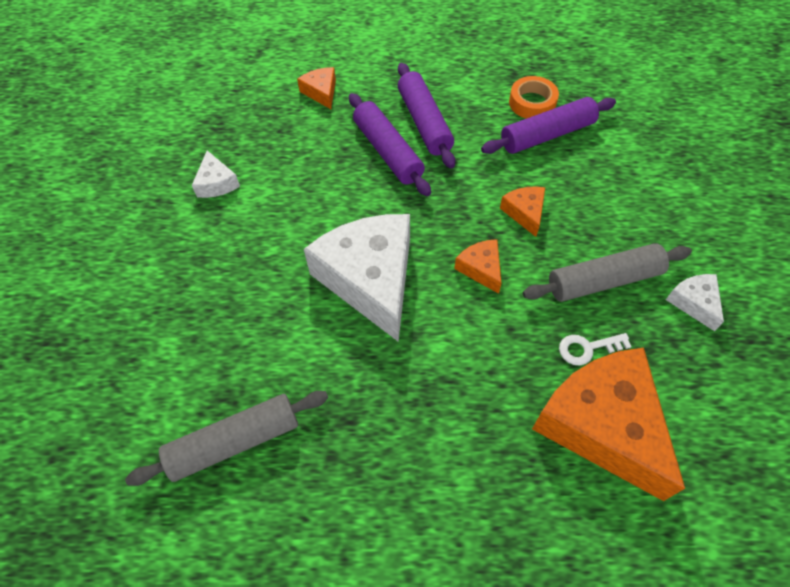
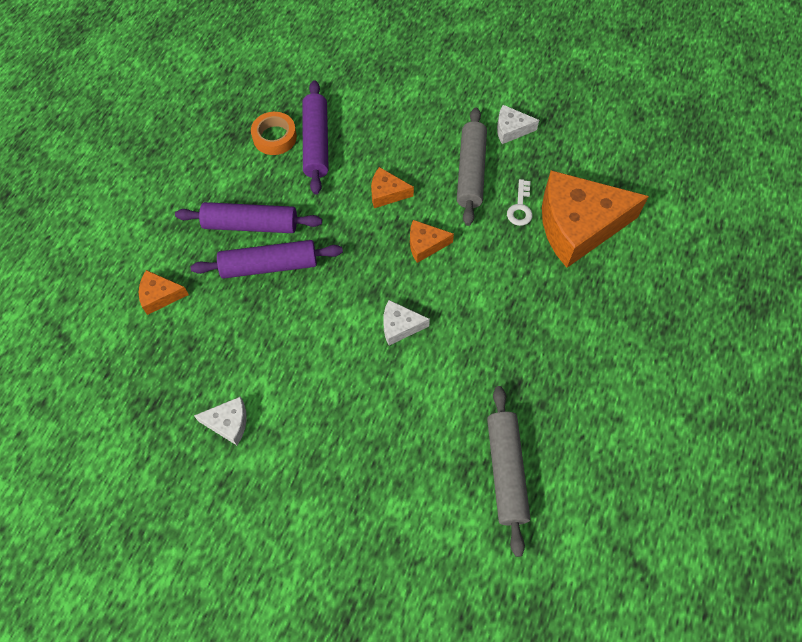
camera: 70 degrees left, 5 degrees up
(370, 279) = (400, 326): white cheese -> white cheese, size x0.44

